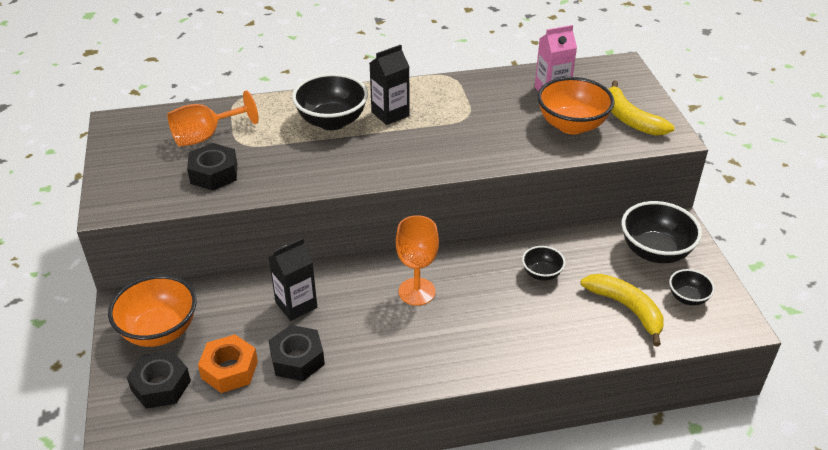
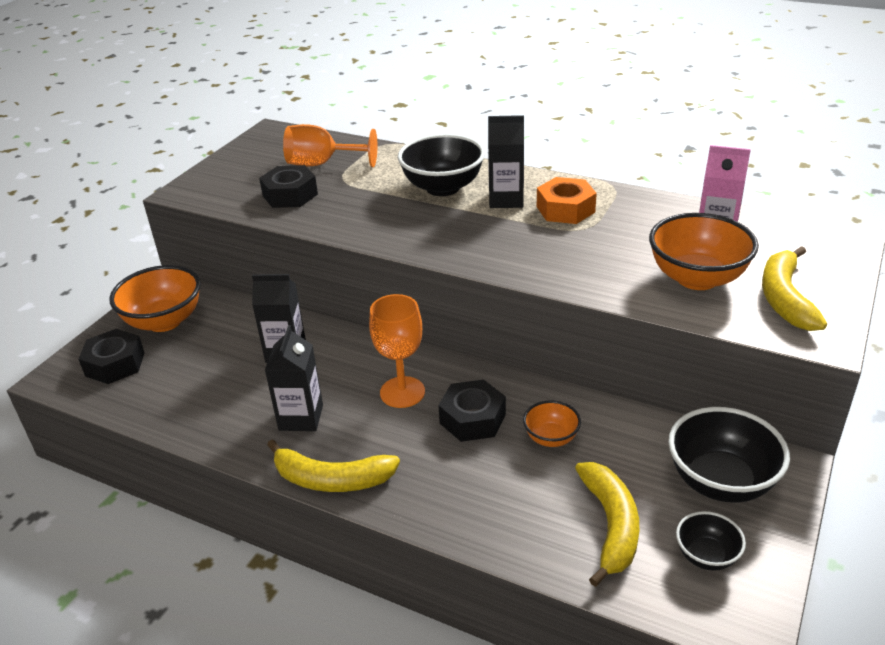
camera: 40 degrees right, 5 degrees down
(229, 369) = (174, 378): orange nut -> orange nut (565, 209)
(297, 359) = (233, 398): black nut -> black nut (472, 419)
(366, 346) = (301, 417): none -> black carton
(438, 374) = (332, 479): none -> yellow banana
(541, 273) = (551, 438): black bowl -> orange bowl

